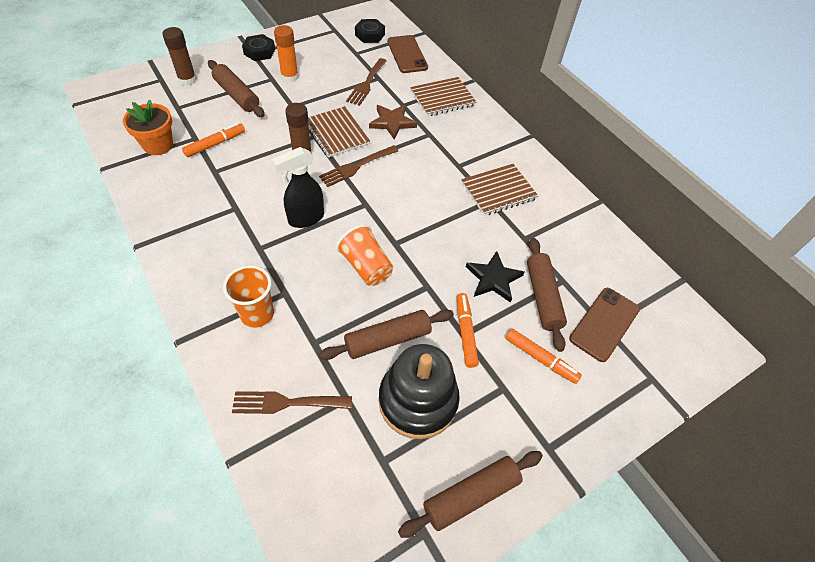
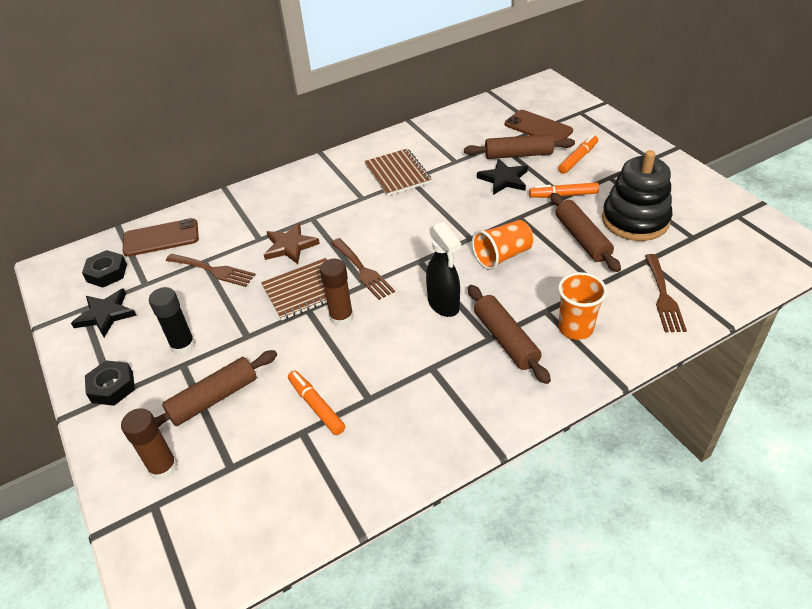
camera: 80 degrees left, 10 degrees down
(158, 145) = (314, 473): orange flower pot -> none
(289, 77) = (183, 345): orange glue stick -> black glue stick
(327, 40) = (105, 314): none -> black star
(442, 98) = (252, 209): brown notebook -> none
(471, 495) = (701, 194): brown rolling pin -> brown rolling pin (506, 339)

